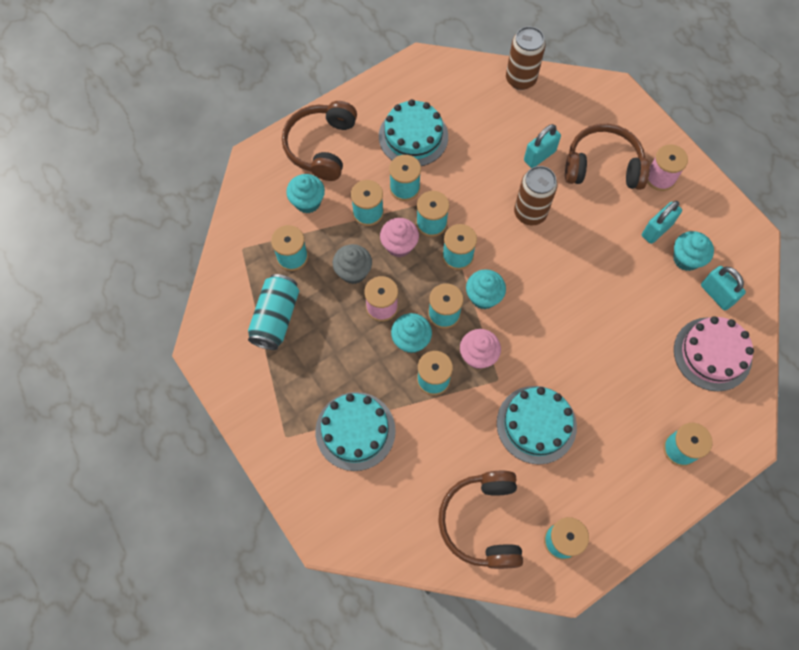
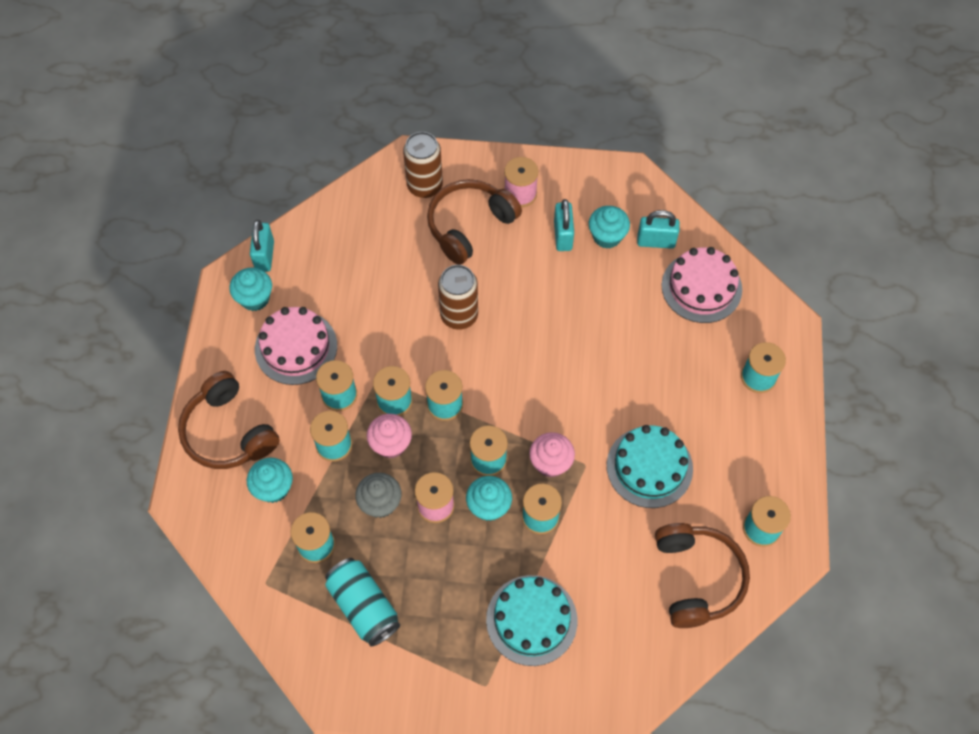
camera: 50 degrees left, 5 degrees down
(413, 136) = (296, 347): turquoise cake -> pink cake
(482, 522) = (697, 578): brown headphones -> brown headphones turned 135 degrees counterclockwise
(483, 297) = (502, 415): turquoise cupcake -> turquoise cupcake (255, 298)
(520, 79) = (326, 218): brown can -> brown can (425, 186)
(539, 156) = (413, 264): turquoise padlock -> turquoise padlock (265, 256)

